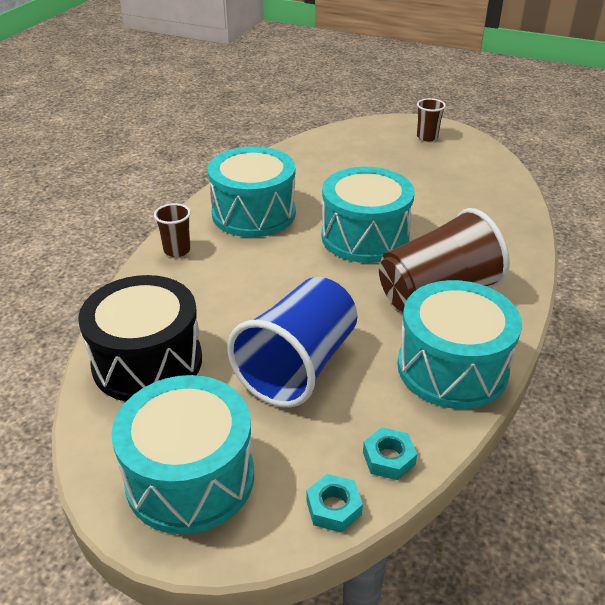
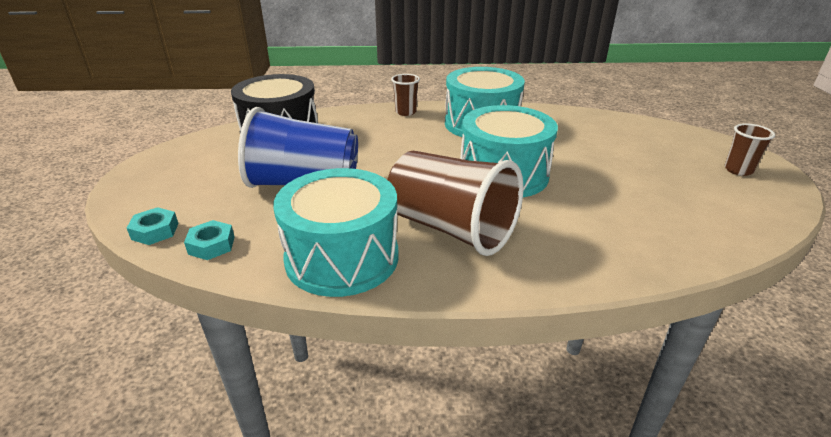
camera: 65 degrees right, 5 degrees down
(190, 477) = (178, 173): turquoise drum -> none

